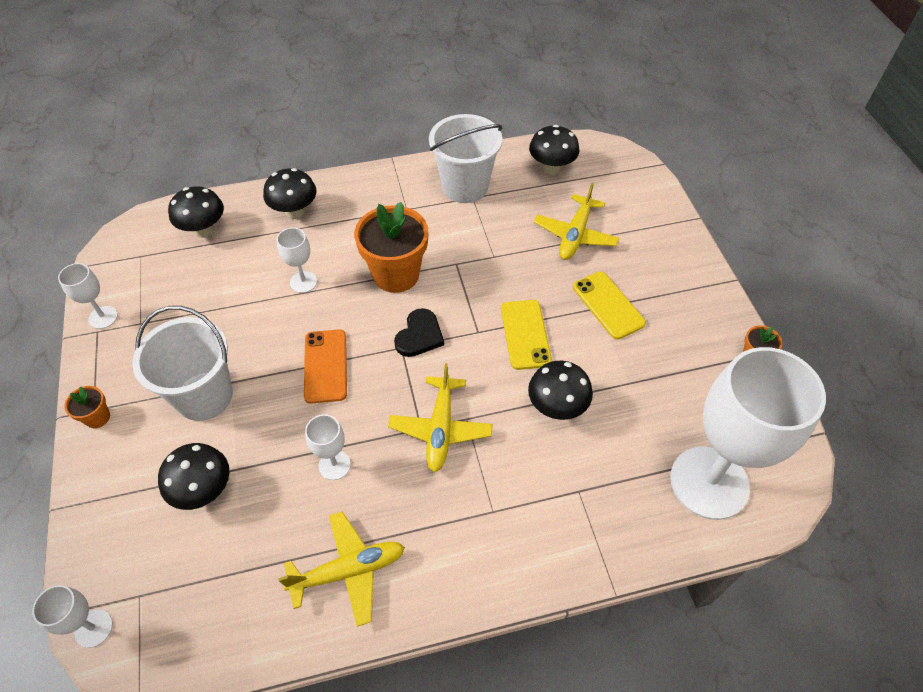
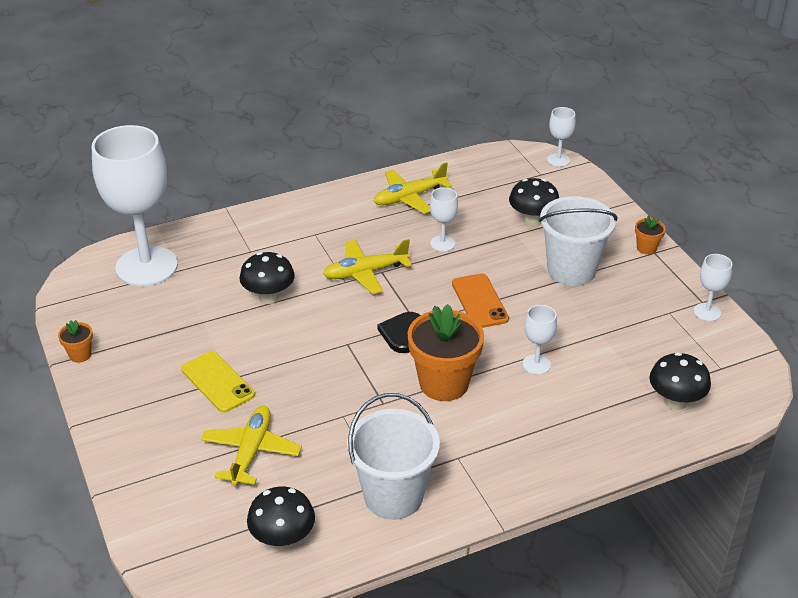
camera: 170 degrees right, 15 degrees down
(295, 212) = (587, 436): black mushroom -> none
(441, 429) = (365, 273): yellow plane -> yellow plane turned 105 degrees counterclockwise
(525, 334) = (301, 347): yellow phone -> none

